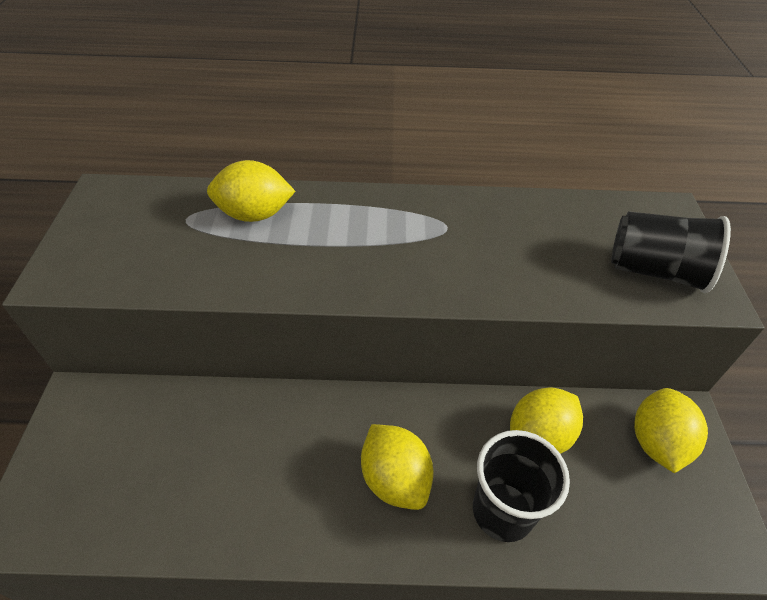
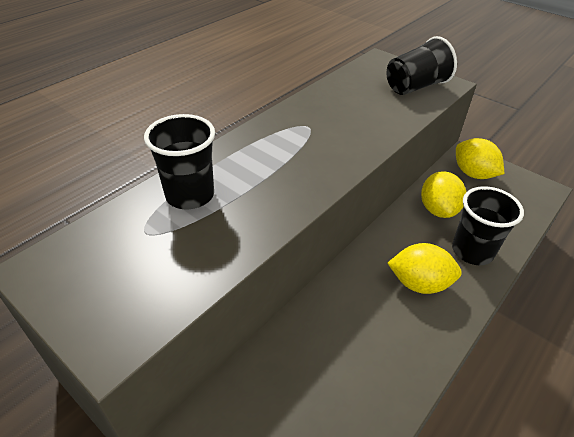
camera: 50 degrees left, 5 degrees down
(254, 214) = (190, 195): yellow lemon -> black cup

